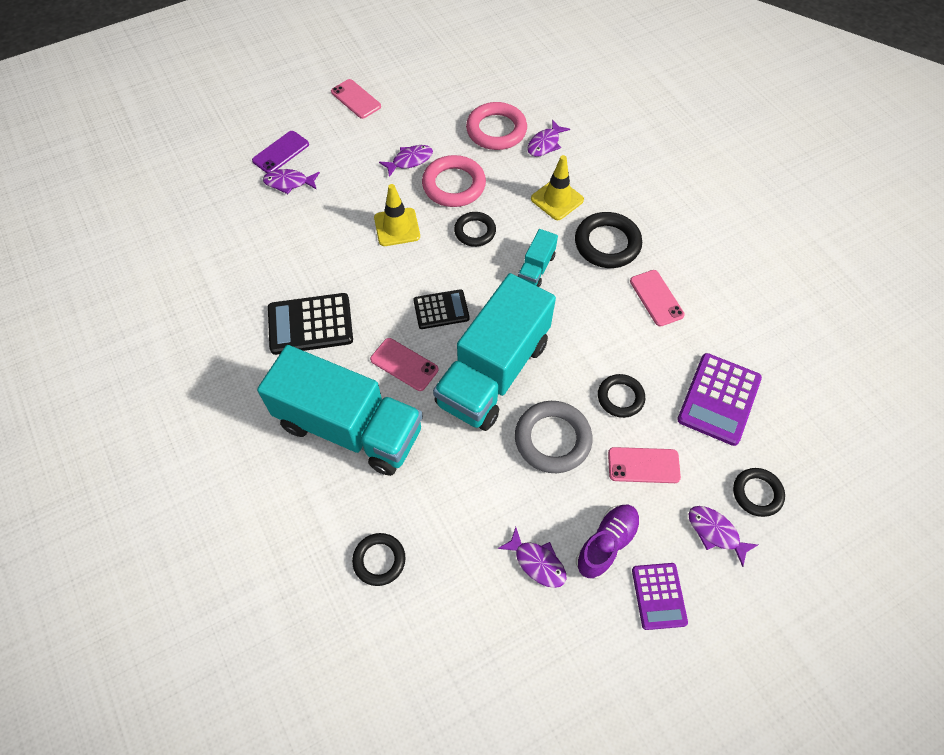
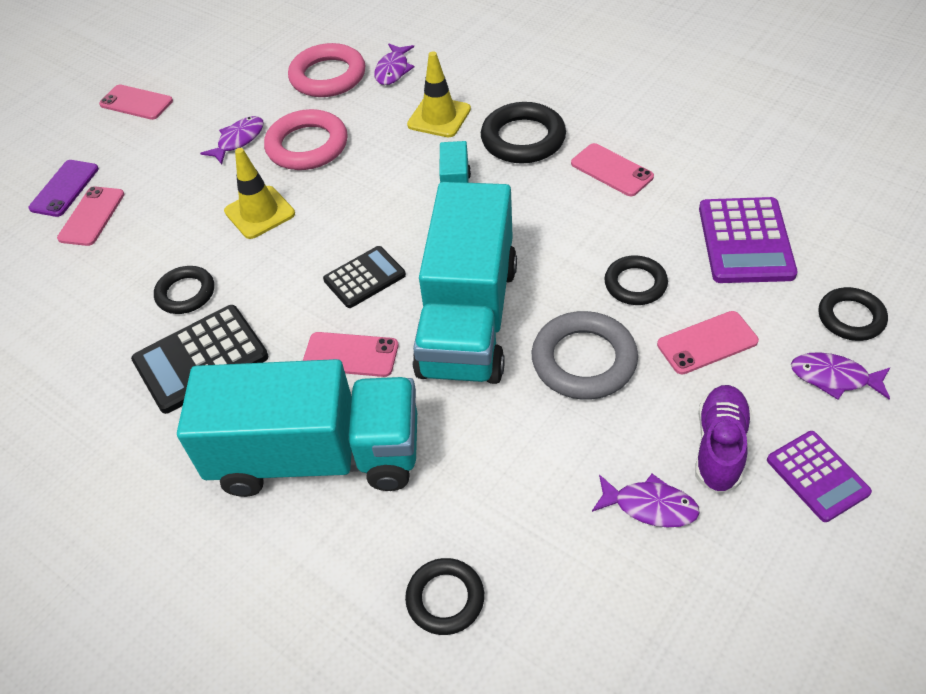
camera: 20 degrees left, 10 degrees down
(289, 183) = (92, 216): purple fish -> pink phone
(475, 231) = (360, 182): black ring -> black ring (186, 293)

